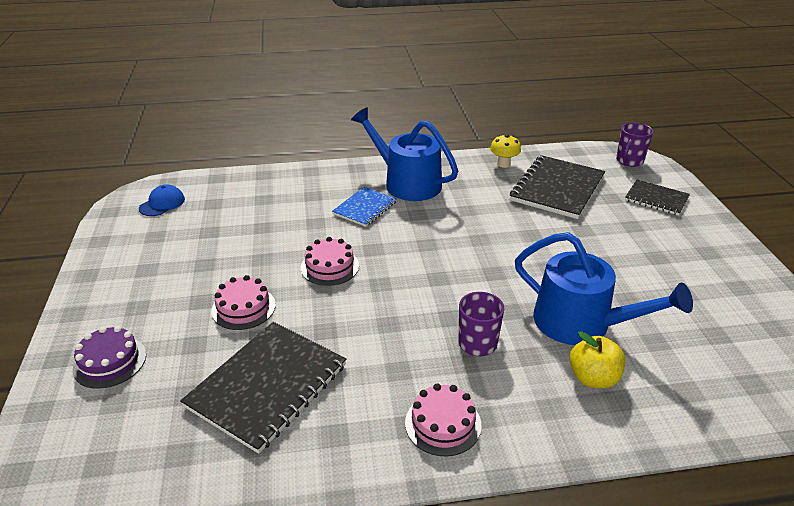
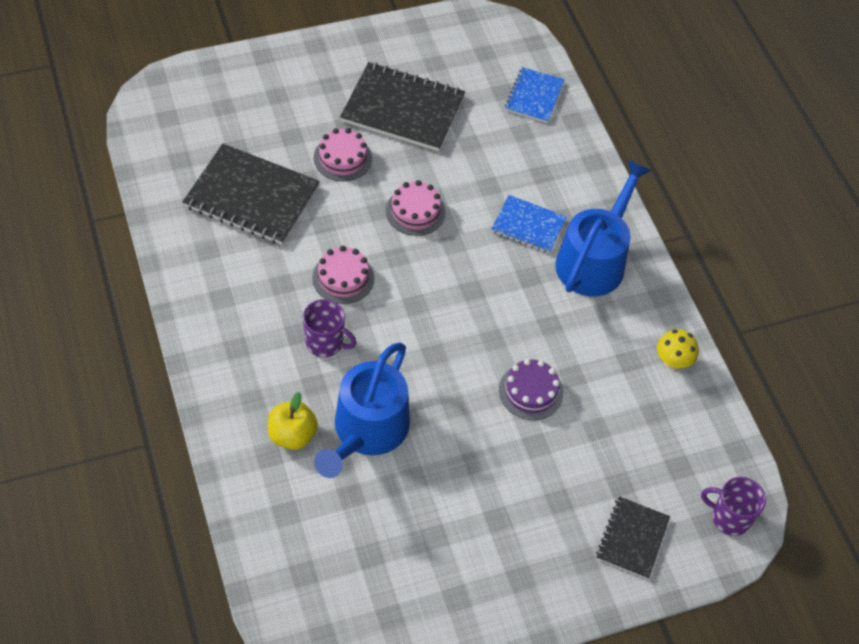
camera: 75 degrees right, 20 degrees up
(110, 362) = (264, 89): purple cake -> purple cake (531, 391)
(162, 203) = (491, 51): blue cap -> none
(228, 189) = (534, 96): none -> blue notebook
(443, 424) = (226, 321): pink cake -> pink cake (343, 278)
(557, 189) = (626, 422): black notebook -> black notebook (402, 109)

